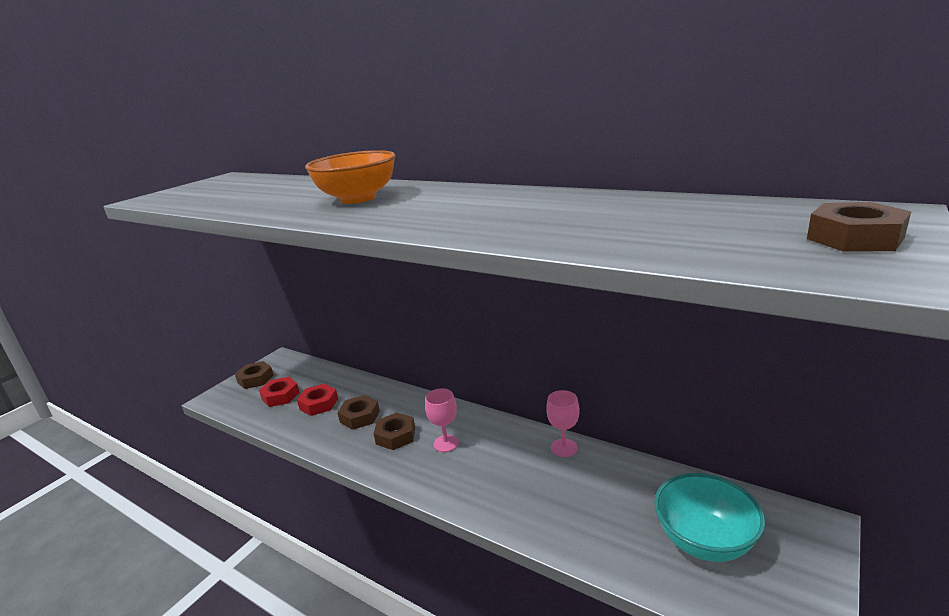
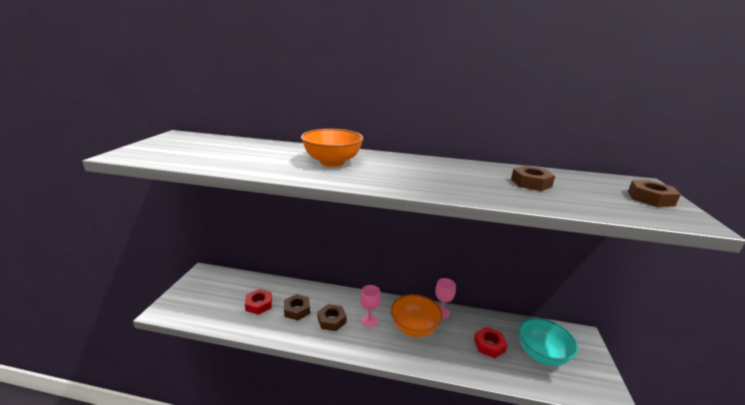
camera: 25 degrees left, 0 degrees up
(255, 379) = (191, 291): brown nut -> brown nut (531, 183)
(280, 396) = (222, 302): red nut -> red nut (489, 345)
(505, 464) = (414, 328): none -> orange bowl

